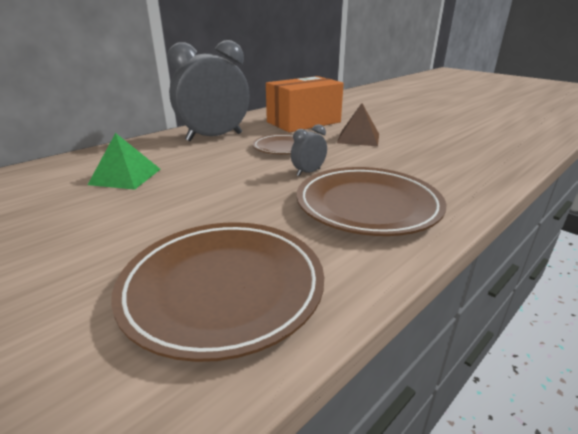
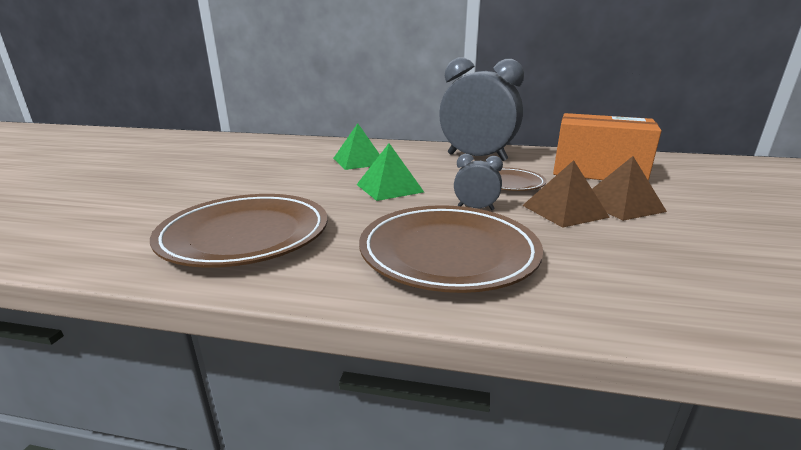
camera: 55 degrees right, 5 degrees down
(220, 186) = (389, 188): none -> green pyramid
(347, 152) = (564, 211): none -> brown pyramid

